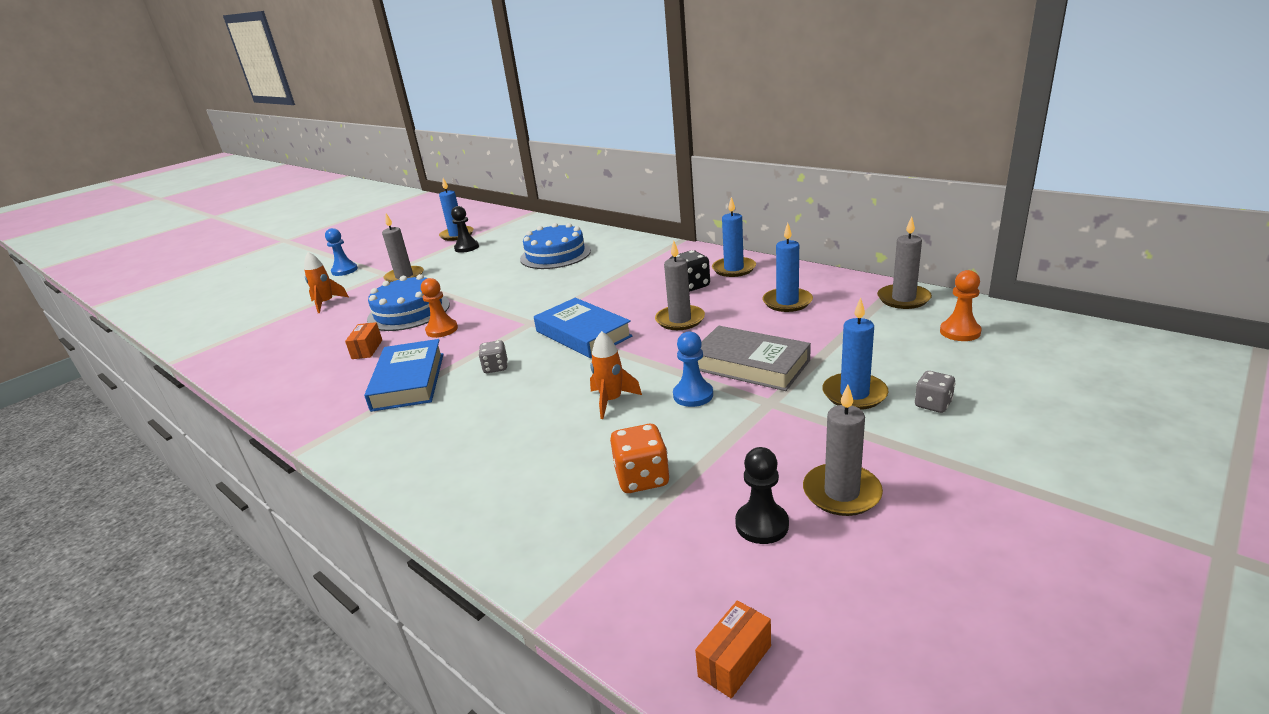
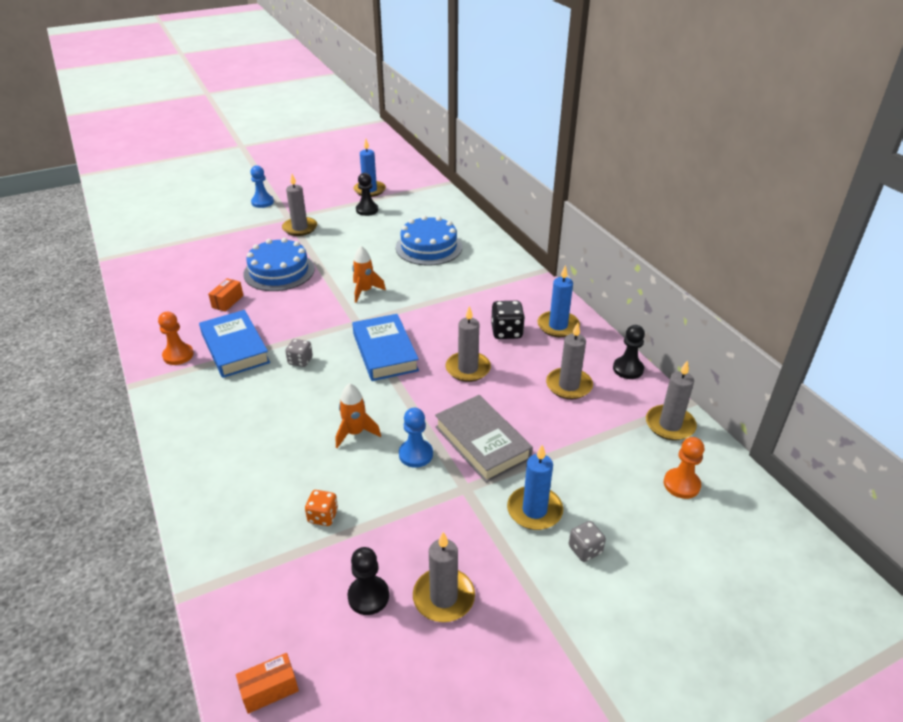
camera: 20 degrees right, 10 degrees up
(326, 303) = (229, 237): orange rocket -> orange rocket (365, 291)
(408, 381) = (235, 348): blue book -> blue book turned 45 degrees counterclockwise
(442, 330) = (289, 302): orange pawn -> orange pawn (178, 355)
(642, 478) = (323, 516): orange dice -> orange dice, size x0.66
(787, 302) = (569, 385): blue candle -> grey candle
(826, 277) = (628, 369): none -> black pawn

